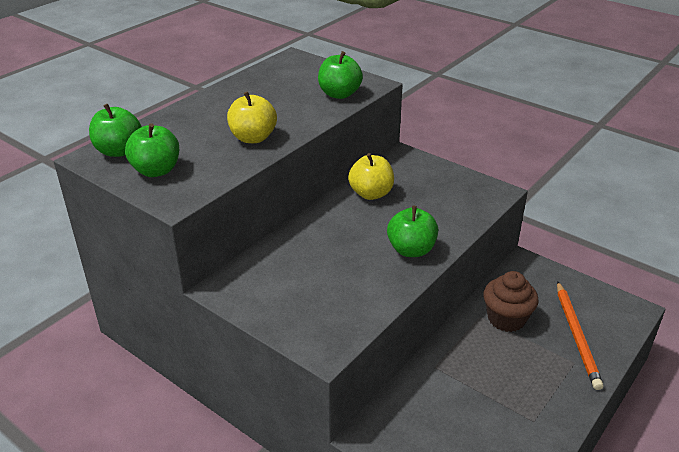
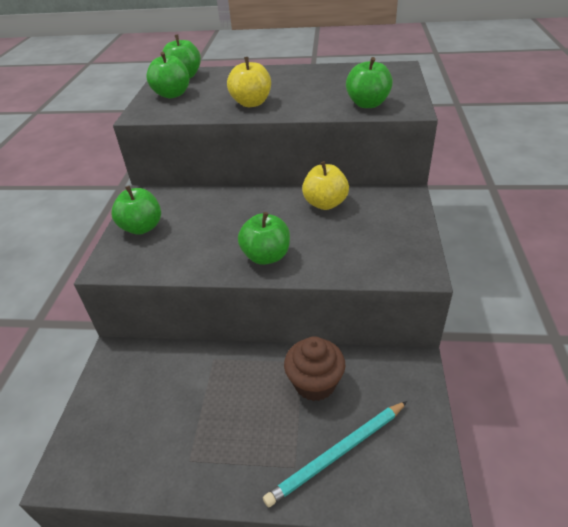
camera: 60 degrees right, 5 degrees up
(283, 308) = (142, 227): none -> green apple
(576, 336) = (337, 454): orange pencil -> turquoise pencil

